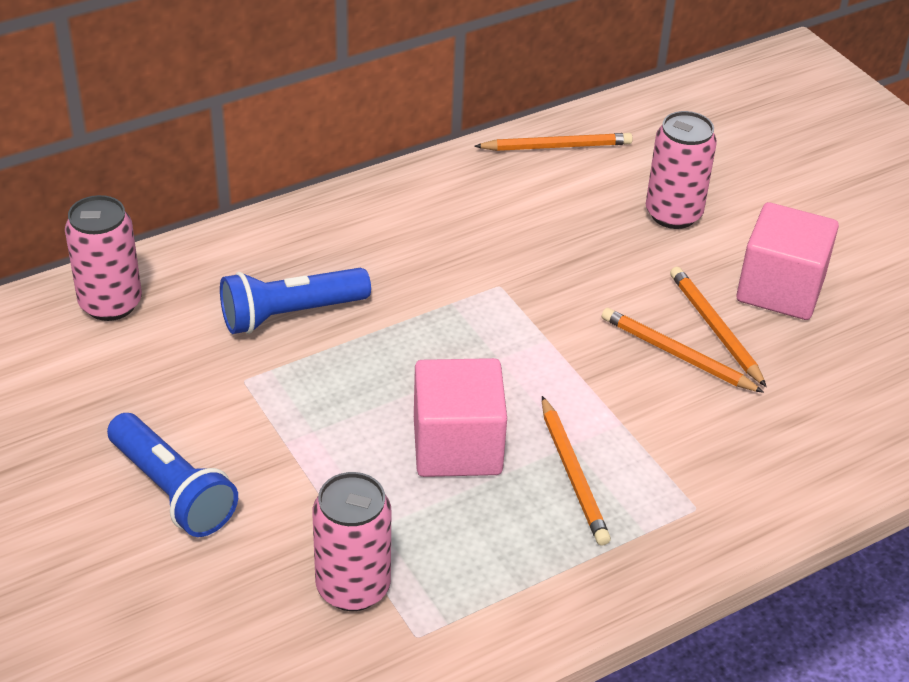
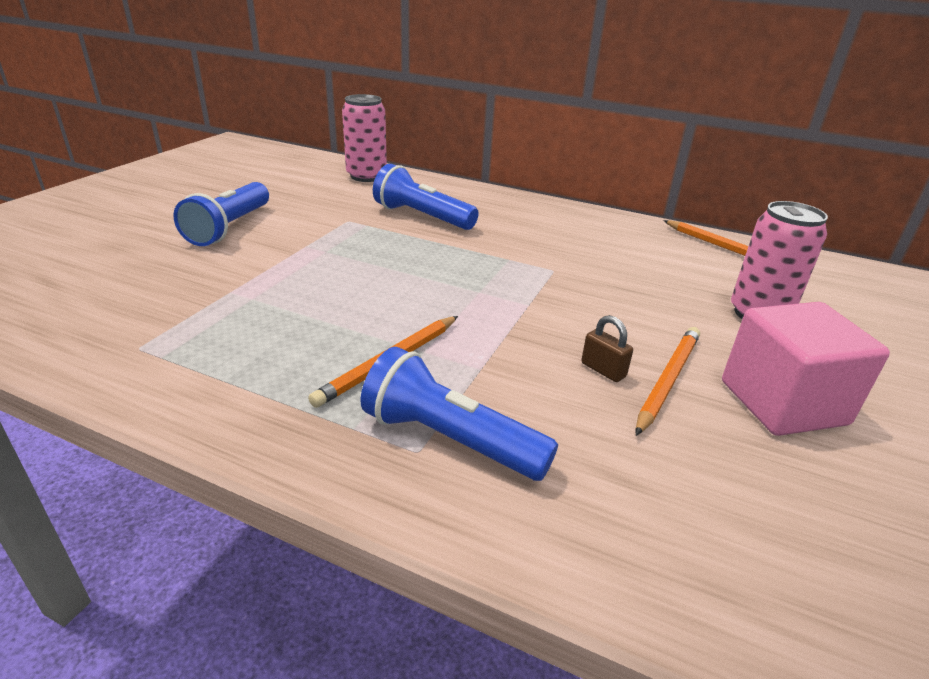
camera: 55 degrees right, 10 degrees down
(353, 587) = (178, 306): pink can -> none
(457, 446) = (365, 302): pink cube -> none
(677, 354) = (603, 370): orange pencil -> brown padlock
(696, 484) = (450, 439): none -> blue flashlight

